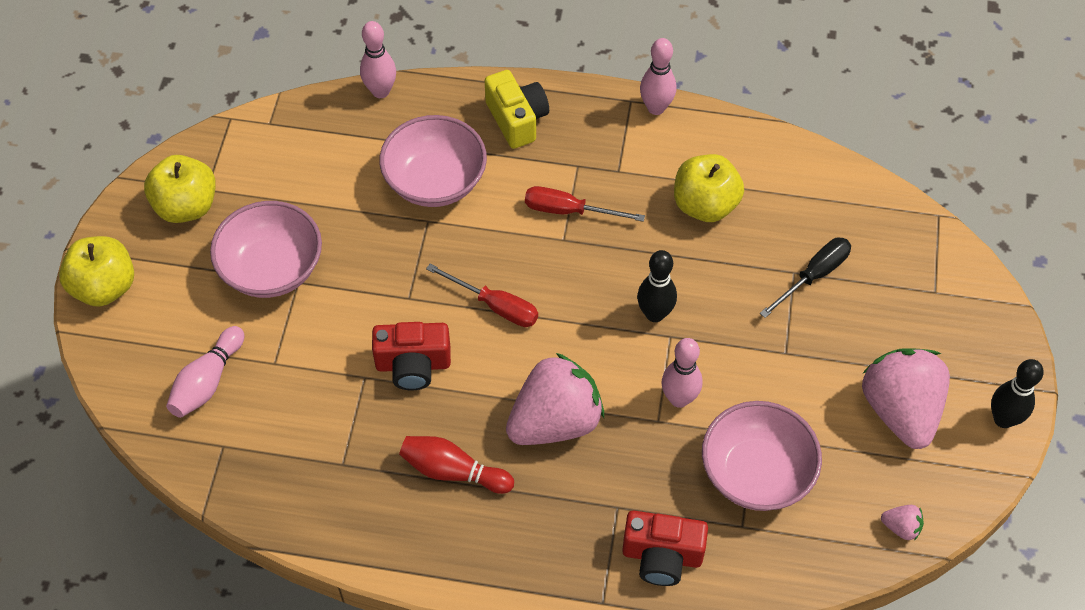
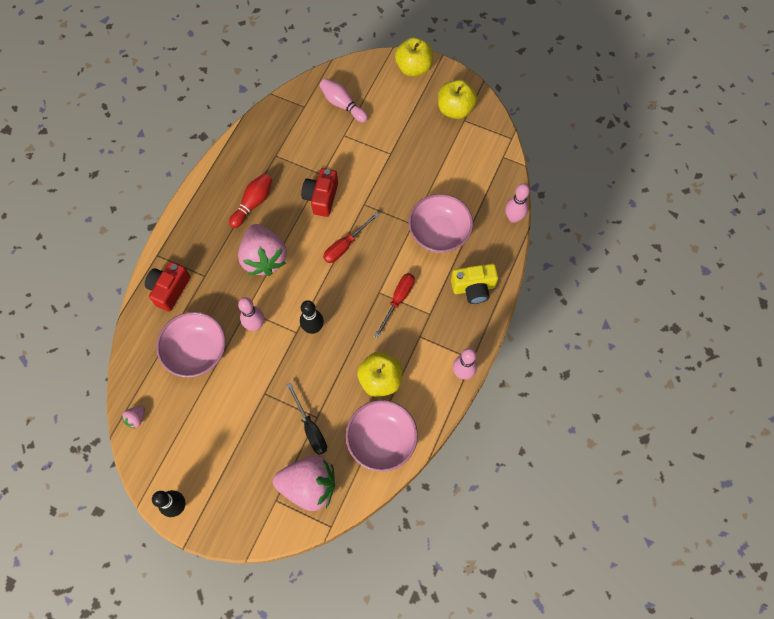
camera: 105 degrees right, 10 degrees up
(272, 269) = (402, 143): pink bowl -> pink bowl (381, 440)
(900, 410) = (205, 446): pink strawberry -> pink strawberry (309, 485)

